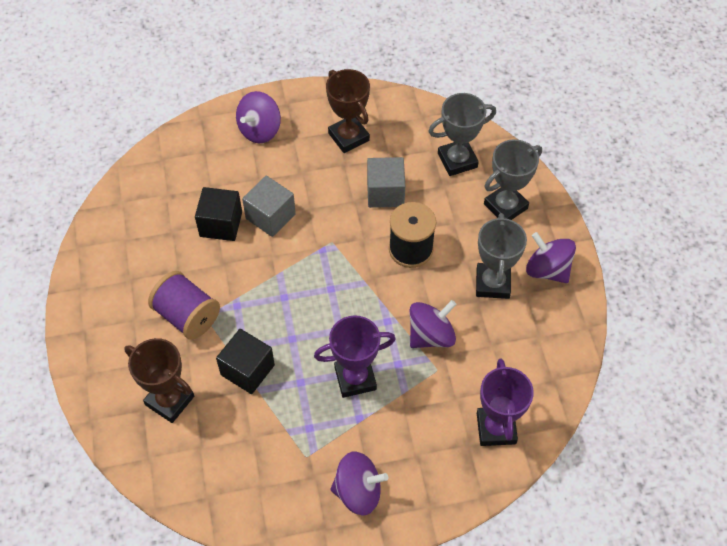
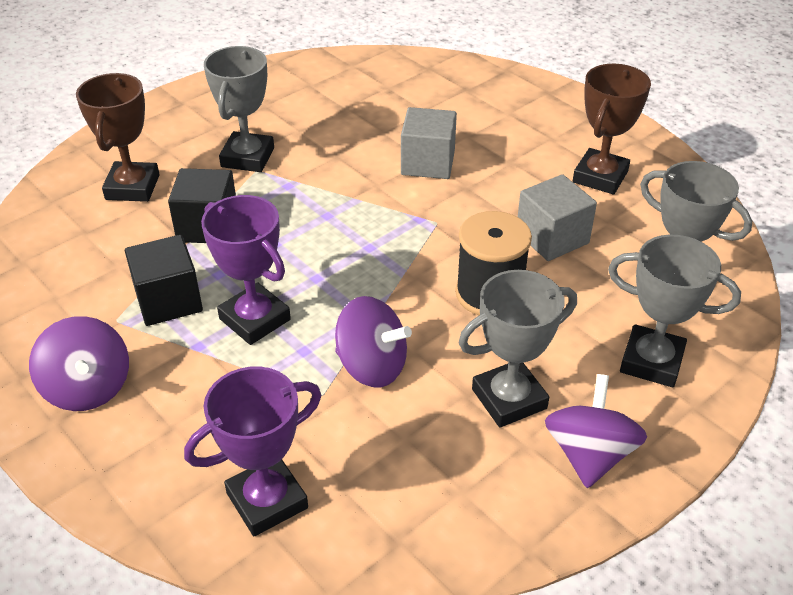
camera: 60 degrees right, 15 degrees down
(187, 316) = (247, 157): purple spool -> grey trophy
(221, 224) = (384, 134): black cube -> black cube (168, 300)
(260, 130) = (534, 111): purple spinning top -> none

